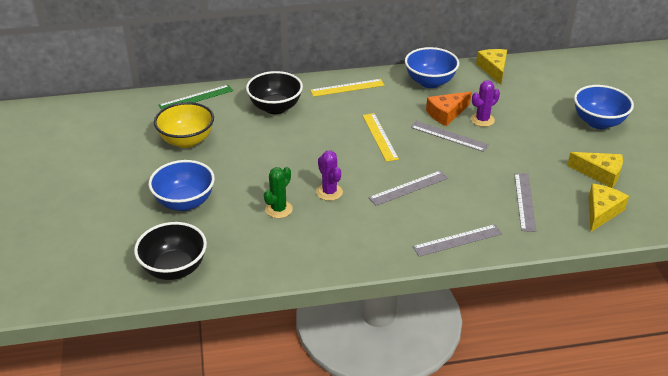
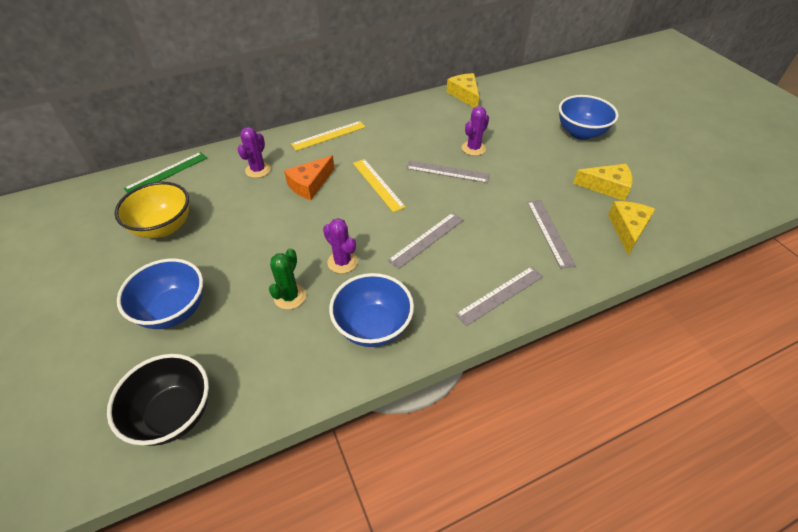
camera: 15 degrees left, 10 degrees up
(275, 108) = (258, 170): black bowl -> purple cactus
(430, 82) = (409, 117): blue bowl -> blue bowl (373, 326)
(446, 113) = (436, 147): orange cheese -> orange cheese (310, 184)

